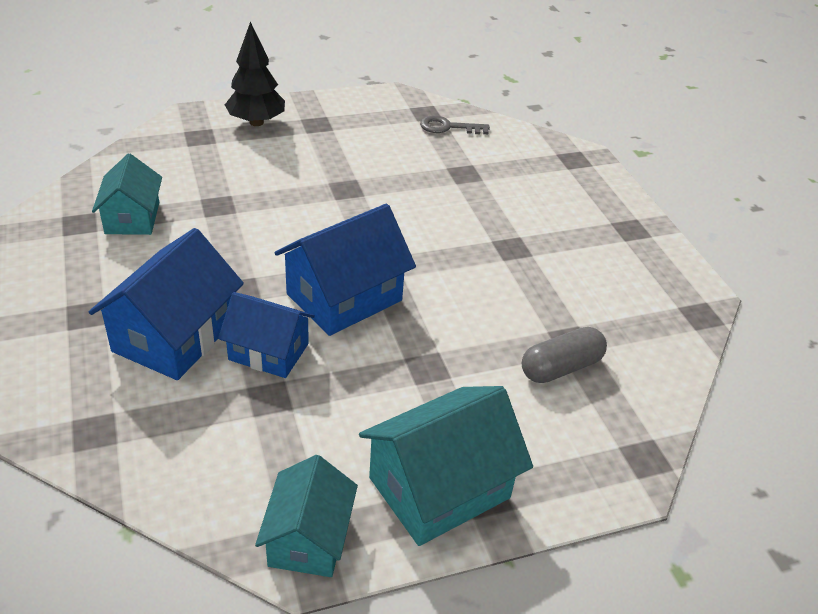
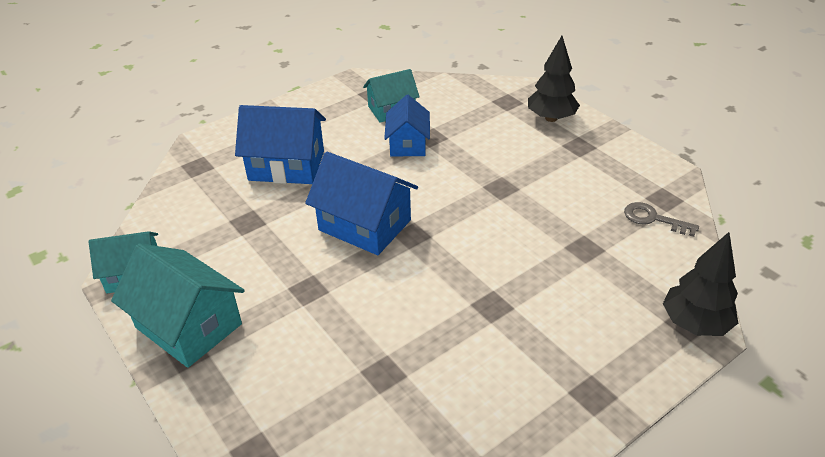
camera: 75 degrees right, 0 degrees up
(269, 351) = (290, 208): blue house -> blue house (408, 144)
(448, 127) = (653, 219): grey key -> grey key turned 45 degrees counterclockwise
(561, 367) = (343, 372): grey capsule -> none
(576, 156) = (694, 324): none -> black tree

